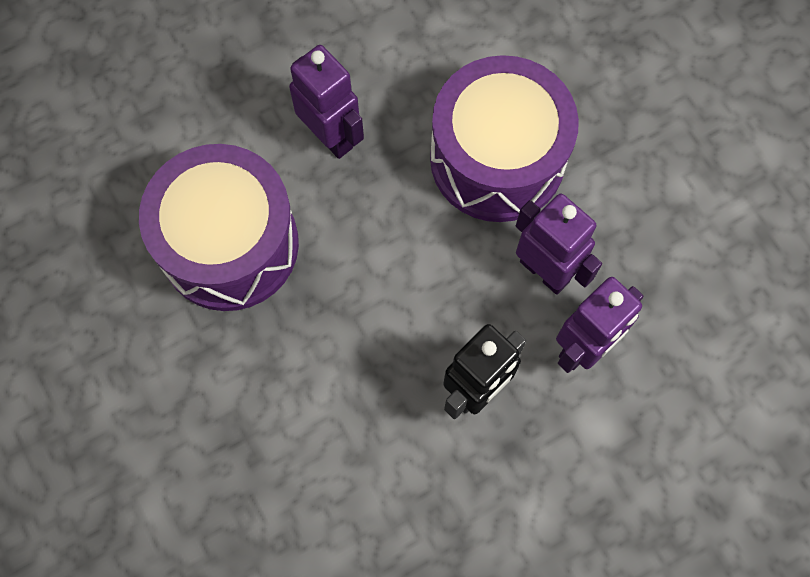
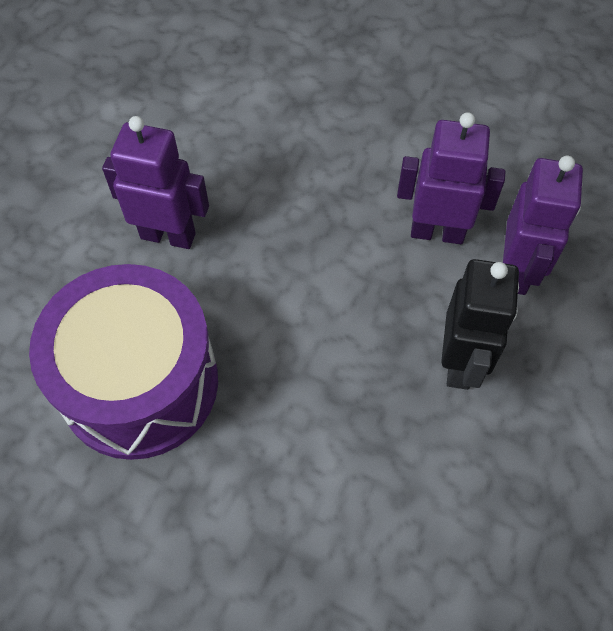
camera: 35 degrees left, 10 degrees down
(497, 159) = (327, 170): purple drum -> none

